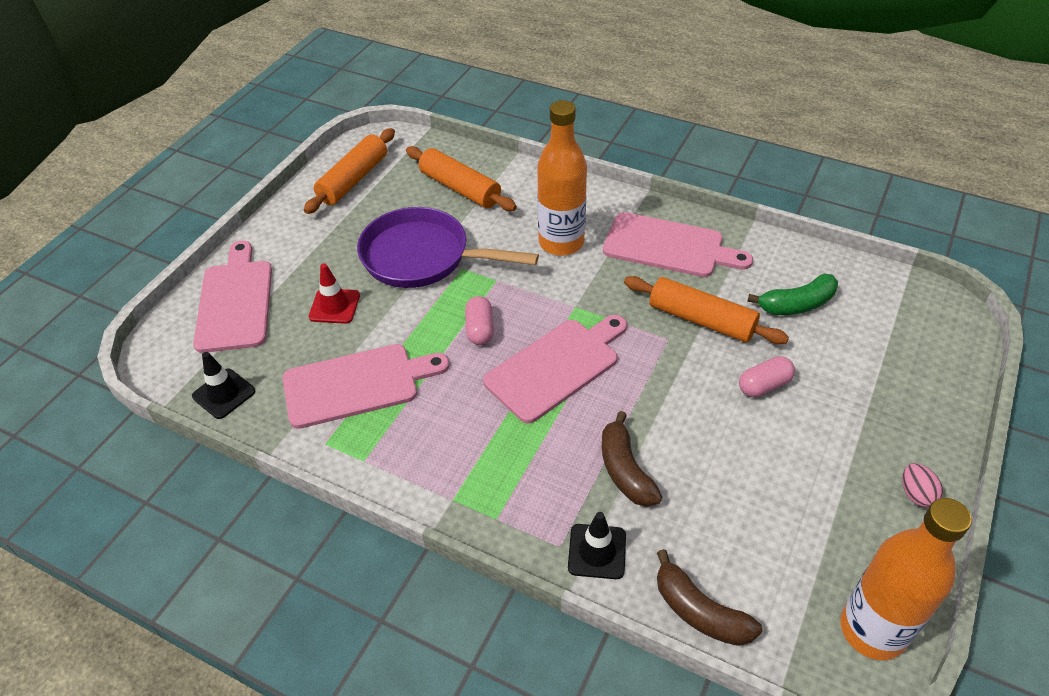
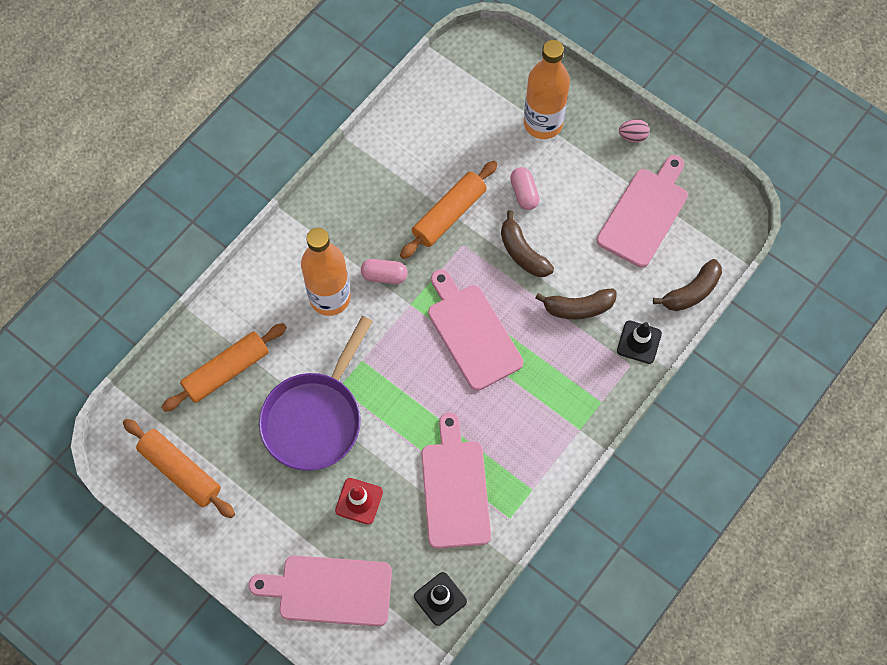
camera: 80 degrees left, 20 degrees up
(480, 329) = (417, 383): pink capsule -> pink capsule (384, 275)
(668, 246) = (359, 213): pink cutting board -> pink cutting board (644, 214)
(681, 398) = (522, 252): none -> brown banana
(796, 304) = (450, 142): green banana -> none
(872, 630) = (719, 200): orange bottle -> orange bottle (543, 123)

